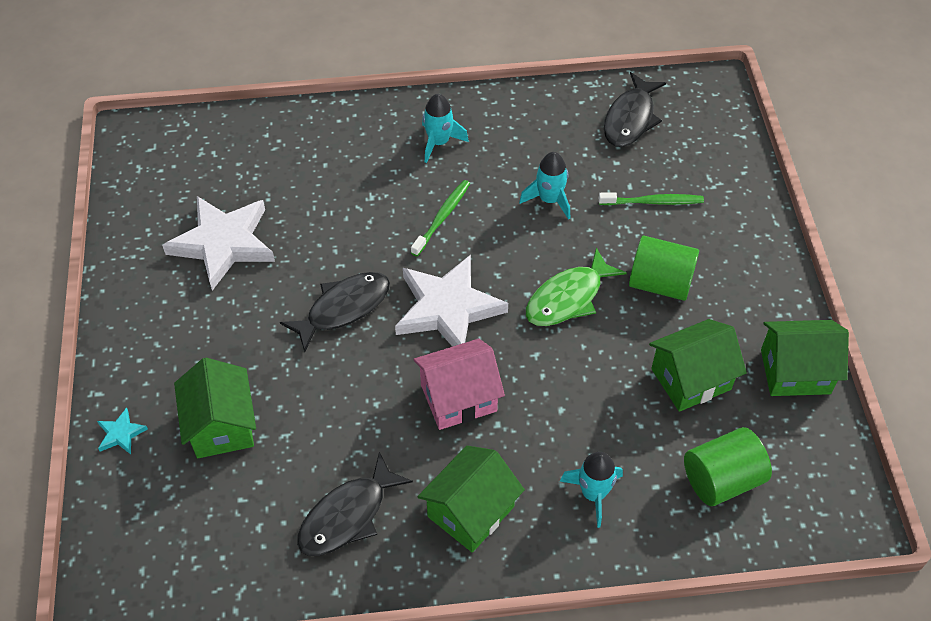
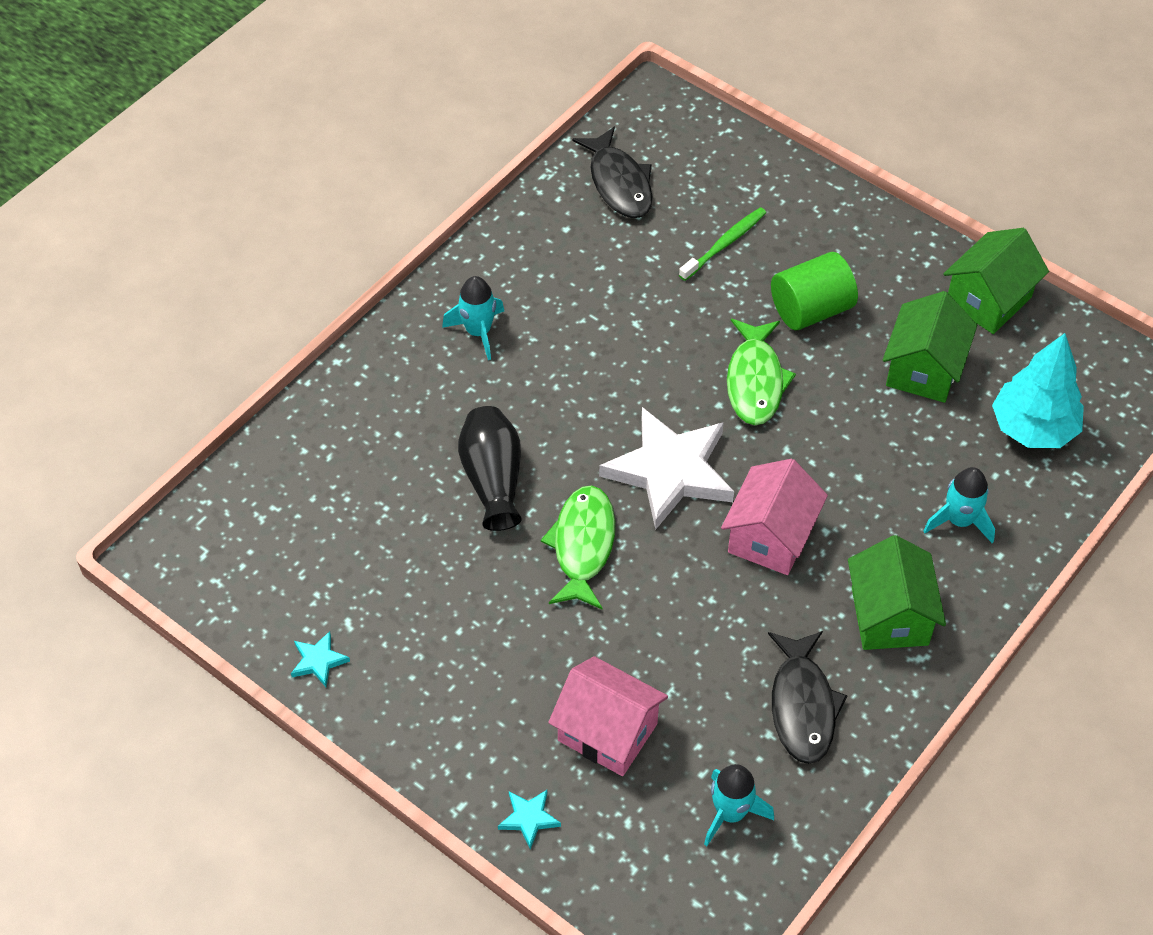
camera: 45 degrees left, 0 degrees up
(131, 251) = (318, 661): none -> turquoise star
(221, 425) = (607, 732): green house -> pink house
(223, 244) = (398, 581): white star -> none
(342, 230) = (493, 479): none -> black vase
(343, 308) = (583, 545): black fish -> green fish
(442, 217) = (566, 396): green toothbrush -> none
(549, 200) = (638, 309): turquoise rocket -> turquoise rocket (730, 813)
(721, 479) = (1033, 428): green cylinder -> turquoise tree

